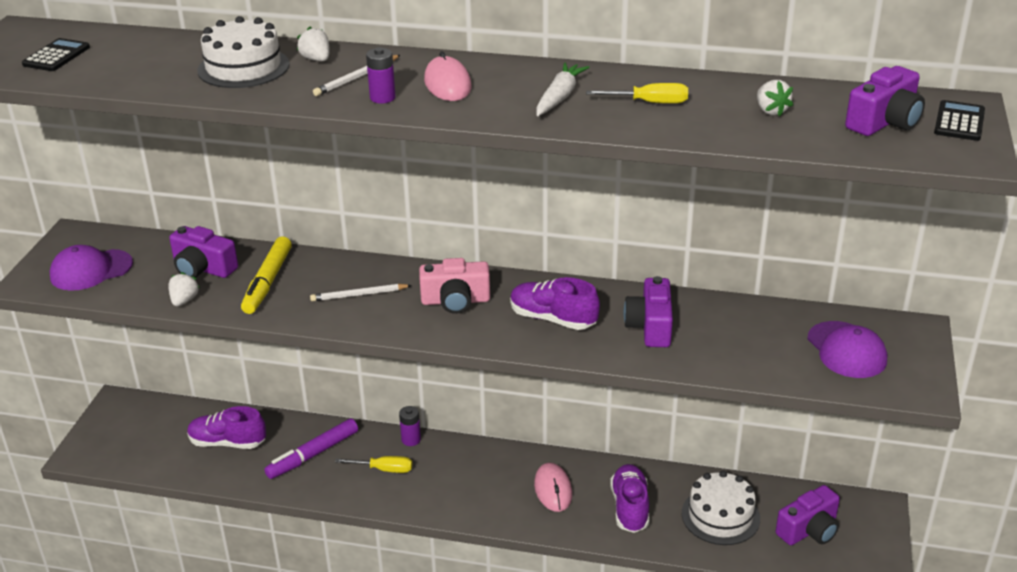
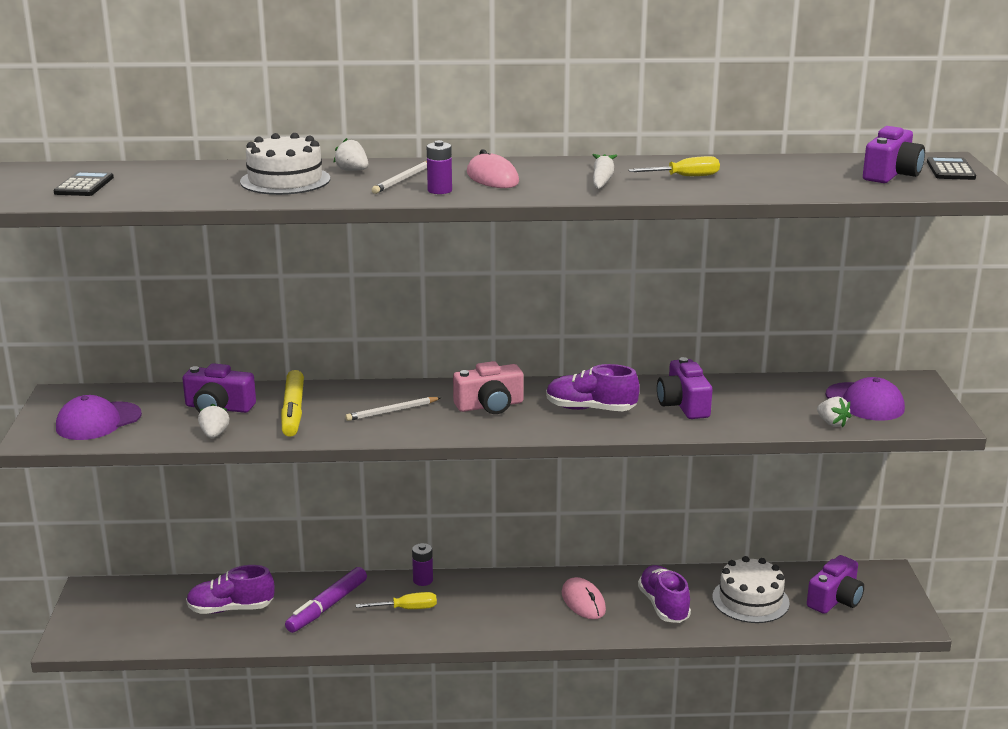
camera: 15 degrees left, 10 degrees down
(771, 111) = (792, 174): white strawberry -> white strawberry (832, 423)

